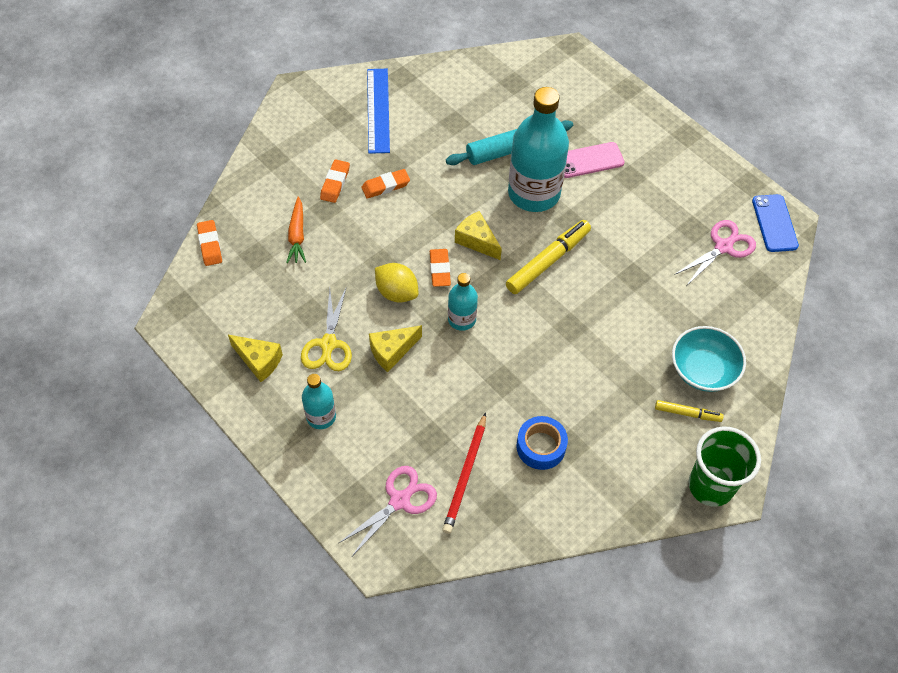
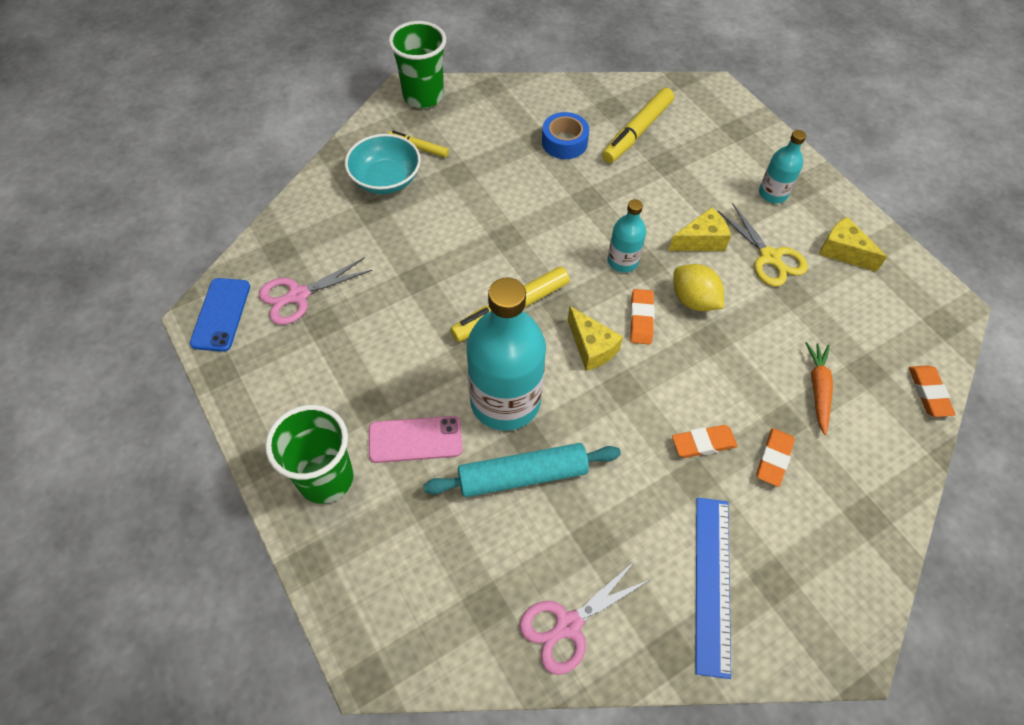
camera: 170 degrees left, 0 degrees up
(328, 344) = (769, 257): yellow scissors -> yellow scissors turned 135 degrees clockwise
(400, 500) = (698, 122): pink scissors -> pink scissors (568, 625)
(465, 475) = (637, 132): red pencil -> yellow marker
(639, 130) = (326, 478): none -> green cup

